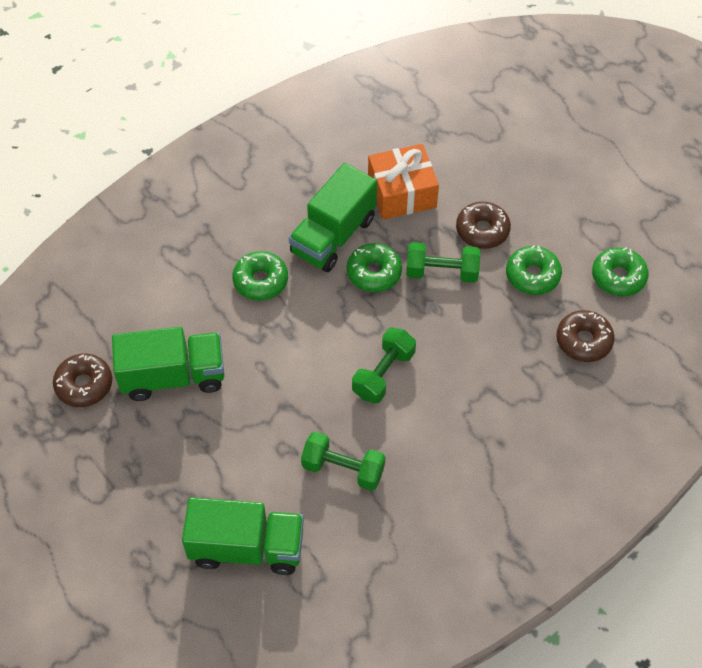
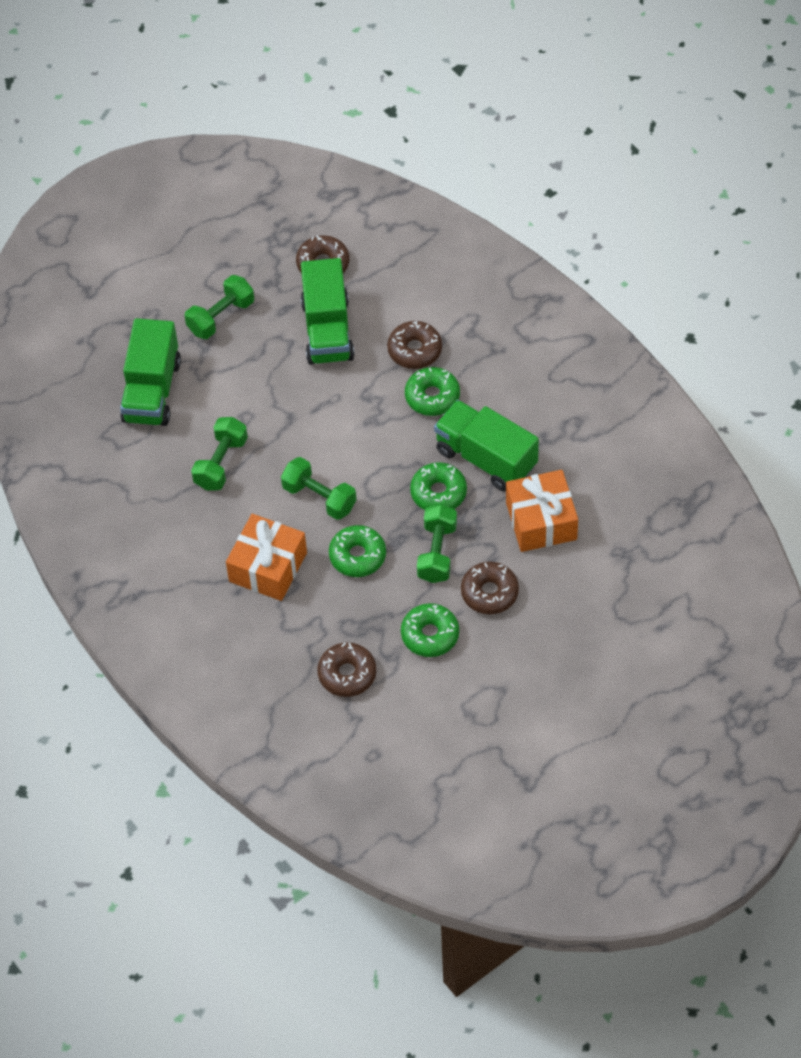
camera: 95 degrees right, 0 degrees up
(148, 482) = (221, 317): none -> green dumbbell
(203, 297) = (415, 350): none -> brown donut
(469, 416) = (268, 567): none -> orange gift
(618, 277) = (425, 715): green donut -> green donut (357, 556)

